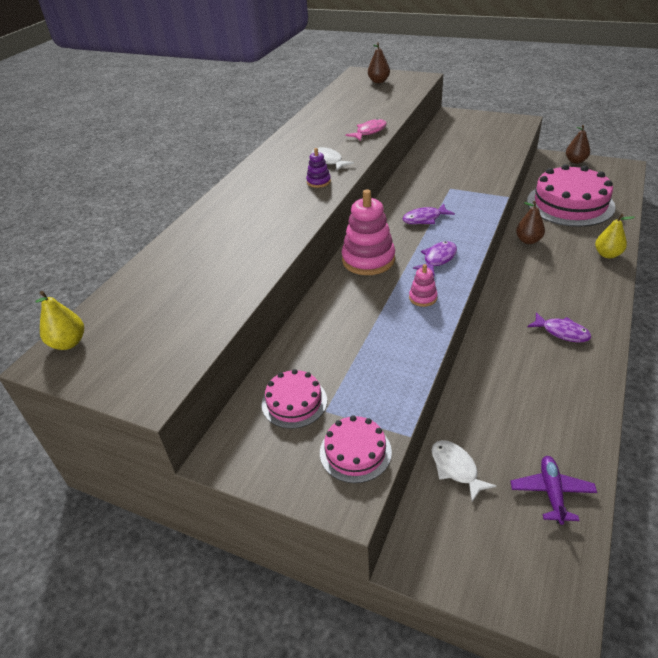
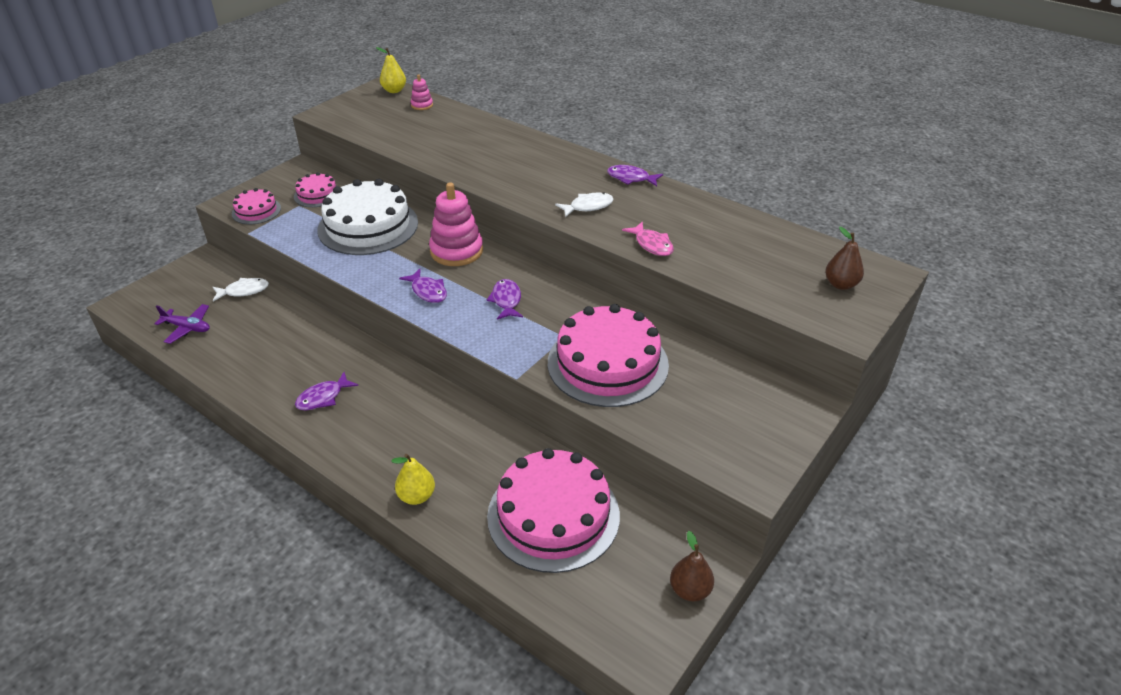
camera: 100 degrees right, 0 degrees up
(274, 152) = (631, 178): none -> purple fish
(318, 182) = (544, 195): purple stacking toy -> none
(350, 330) = (368, 226): none -> white cake
(423, 298) = (378, 269): pink stacking toy -> pink stacking toy (422, 105)
(465, 169) = (607, 363): none -> pink cake
(528, 240) = (488, 434): brown pear -> none

